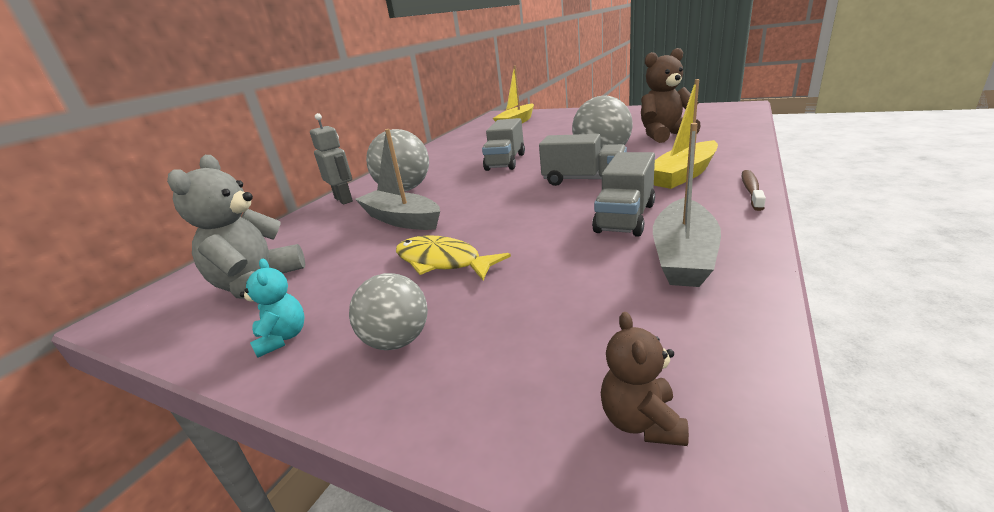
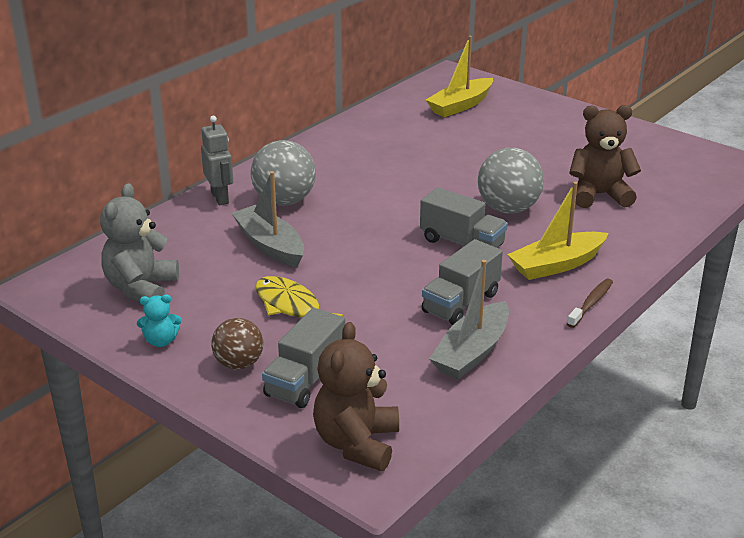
camera: 10 degrees right, 5 degrees up
(282, 338) = (161, 341): turquoise teddy bear -> turquoise teddy bear turned 90 degrees clockwise
(397, 341) = (239, 364): grey ball -> brown ball
(505, 162) = (405, 187): grey truck -> grey truck (305, 379)
(641, 421) = (357, 443): brown teddy bear -> brown teddy bear, size x1.94

